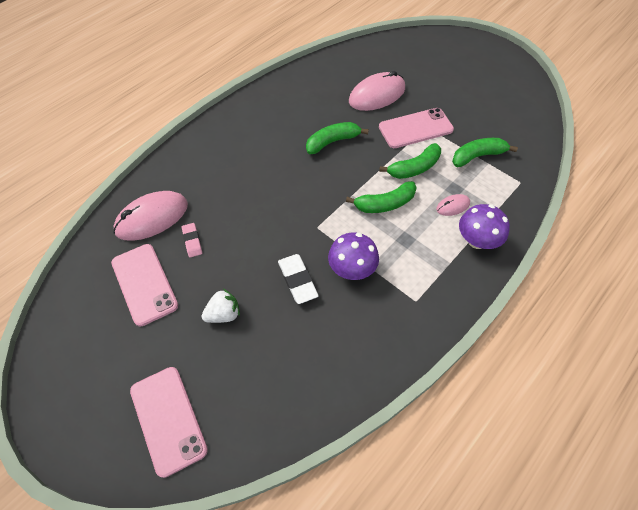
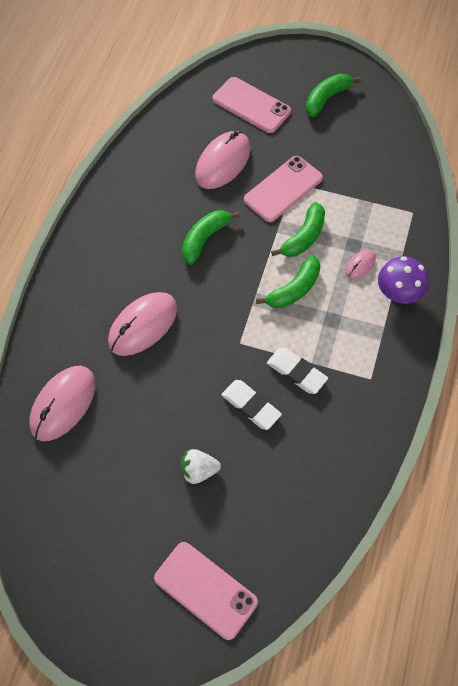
camera: 25 degrees left, 5 degrees up
(144, 284) = (101, 476): pink phone -> pink phone (251, 105)
(192, 241) = (122, 411): pink eraser -> none
(224, 314) = (199, 471): white strawberry -> white strawberry turned 135 degrees counterclockwise
(247, 185) = (143, 325): none -> pink mouse
(352, 269) = (296, 372): purple mushroom -> white eraser
(477, 156) = (359, 198): green banana -> green banana (327, 98)

